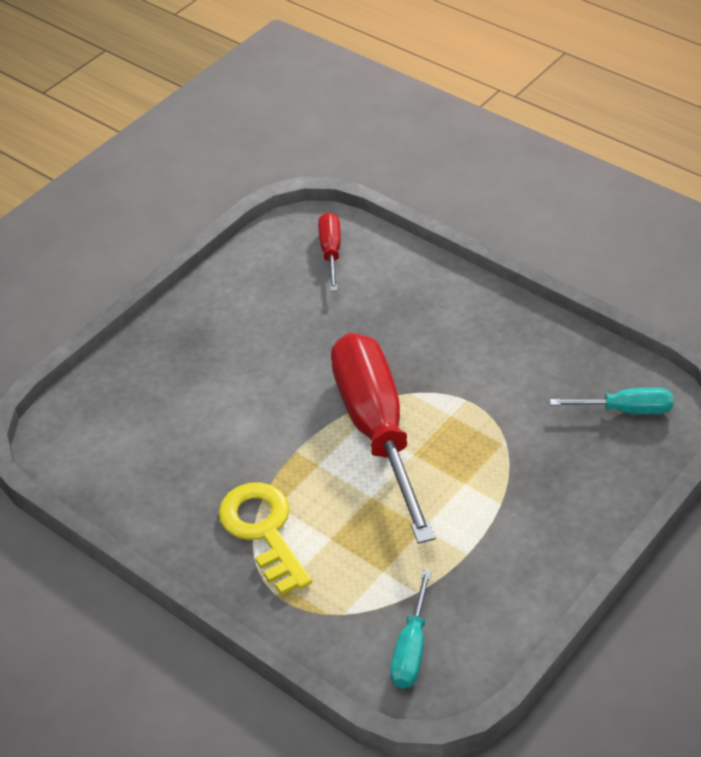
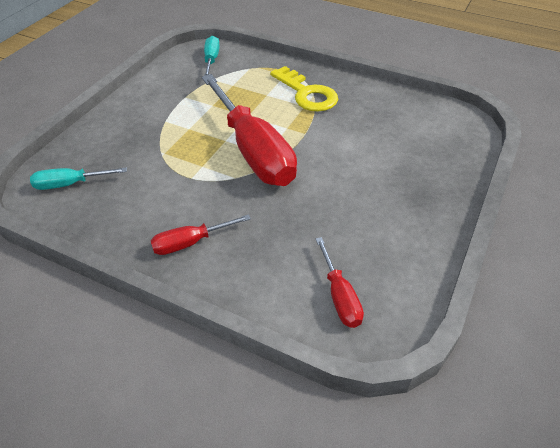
camera: 165 degrees right, 0 degrees up
(472, 318) = (191, 242): none -> red screwdriver

